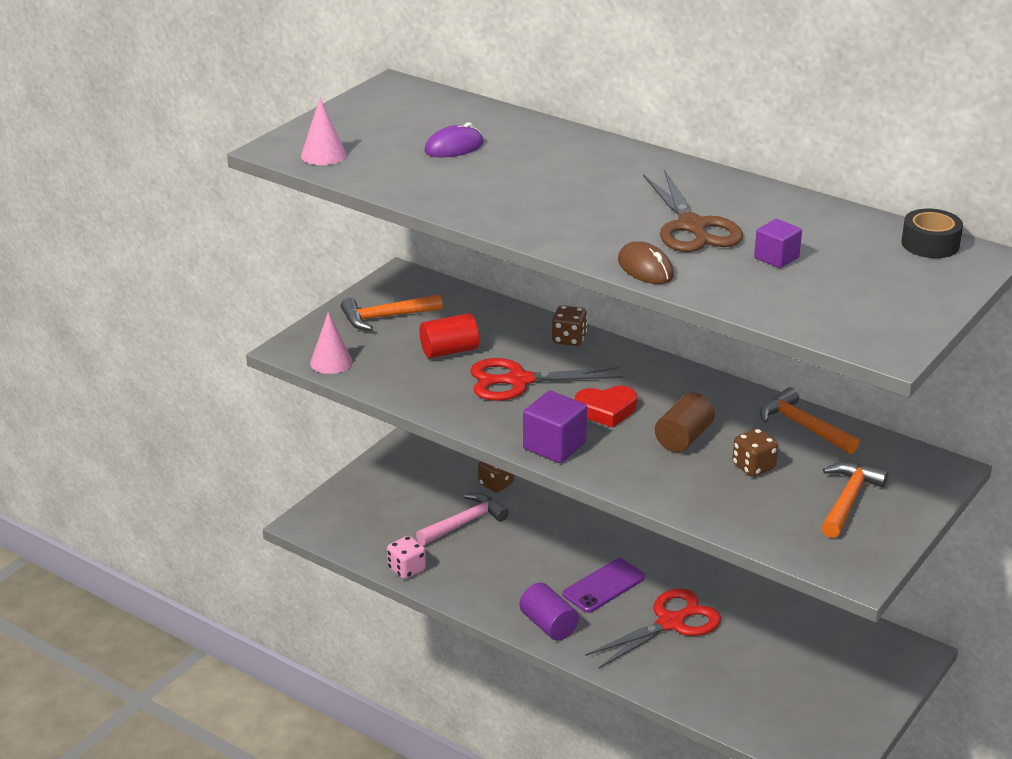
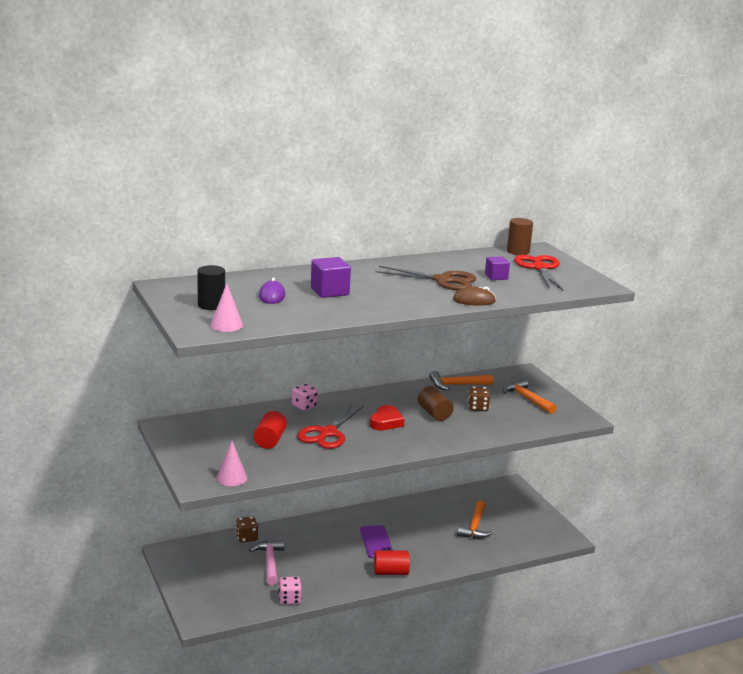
camera: 60 degrees left, 10 degrees down
(372, 128) = (211, 305): none -> black cylinder
(385, 317) = (205, 445): orange hammer -> orange hammer (475, 527)
(548, 625) = (390, 572): purple cylinder -> red cylinder
(554, 446) = (403, 446): purple cube -> purple cube (329, 291)
(569, 339) = (304, 406): brown dice -> pink dice
(670, 623) = (426, 536): red scissors -> red scissors (539, 268)
(930, 244) = (518, 251): black tape -> brown cylinder

